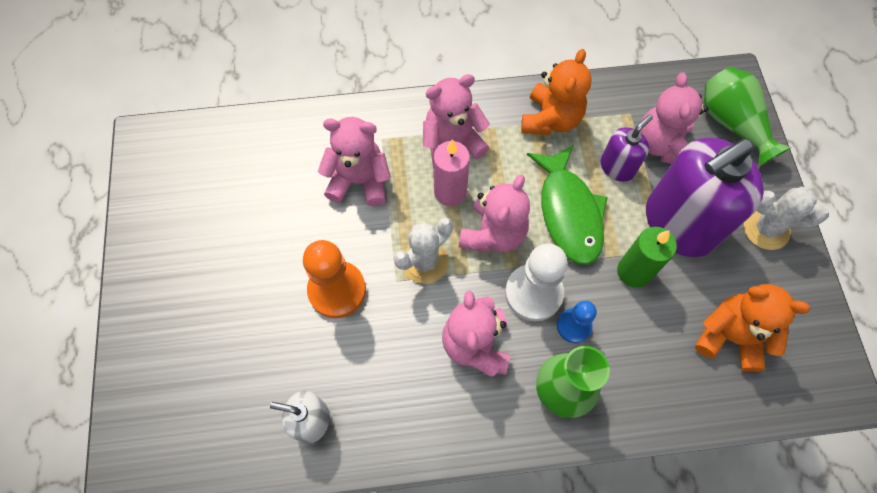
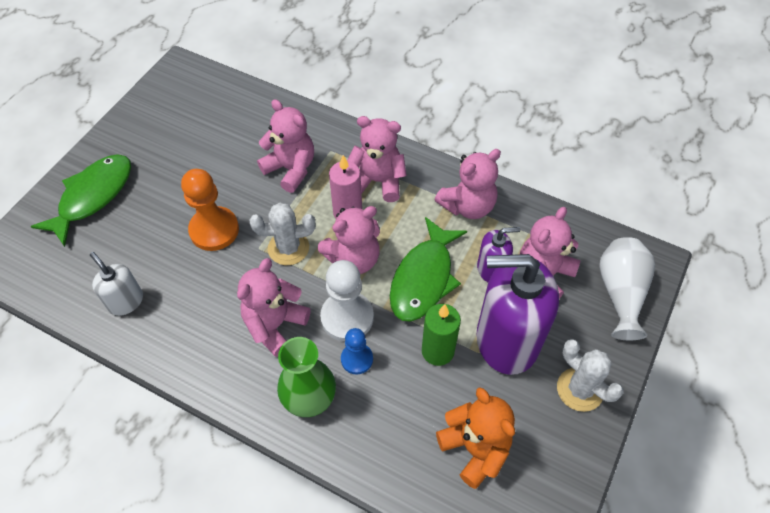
camera: 35 degrees right, 10 degrees down
(176, 336) = (93, 196): none -> green fish
(550, 119) = (468, 206): orange teddy bear -> pink teddy bear
(732, 124) = (620, 293): green vase -> white vase

